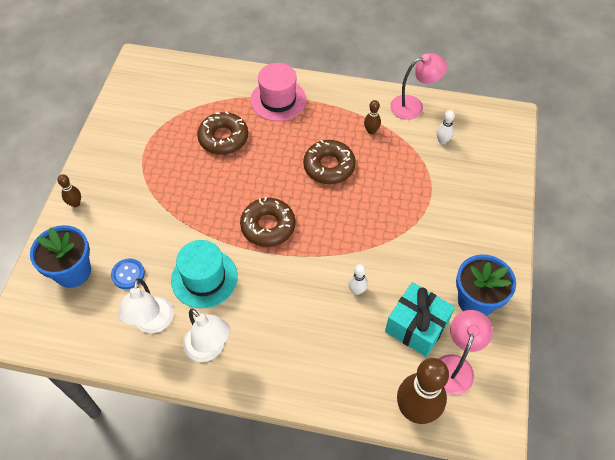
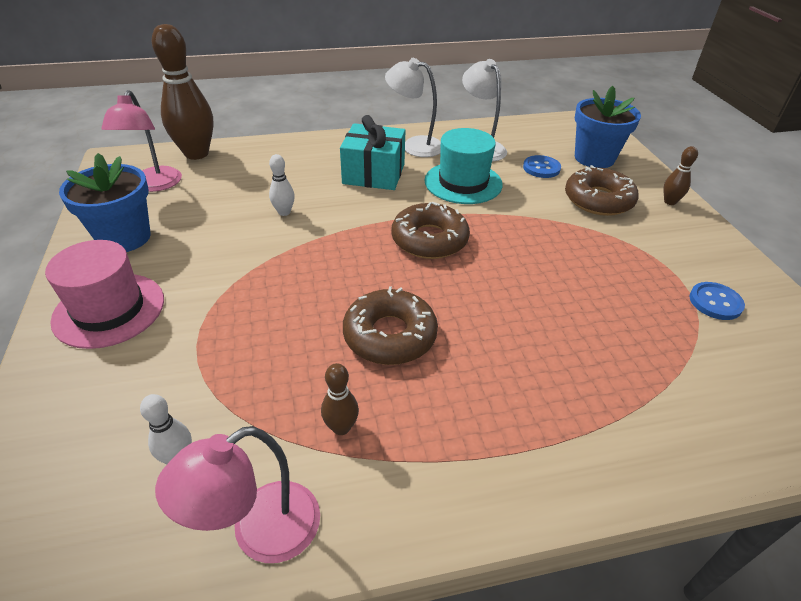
camera: 155 degrees right, 15 degrees down
(144, 128) = (715, 302): none -> blue button
(223, 138) = (589, 325): brown donut -> brown donut (598, 200)
(278, 100) = (564, 430): pink hat -> pink hat (109, 310)
(416, 326) = (203, 201): turquoise gift -> turquoise gift (373, 174)

